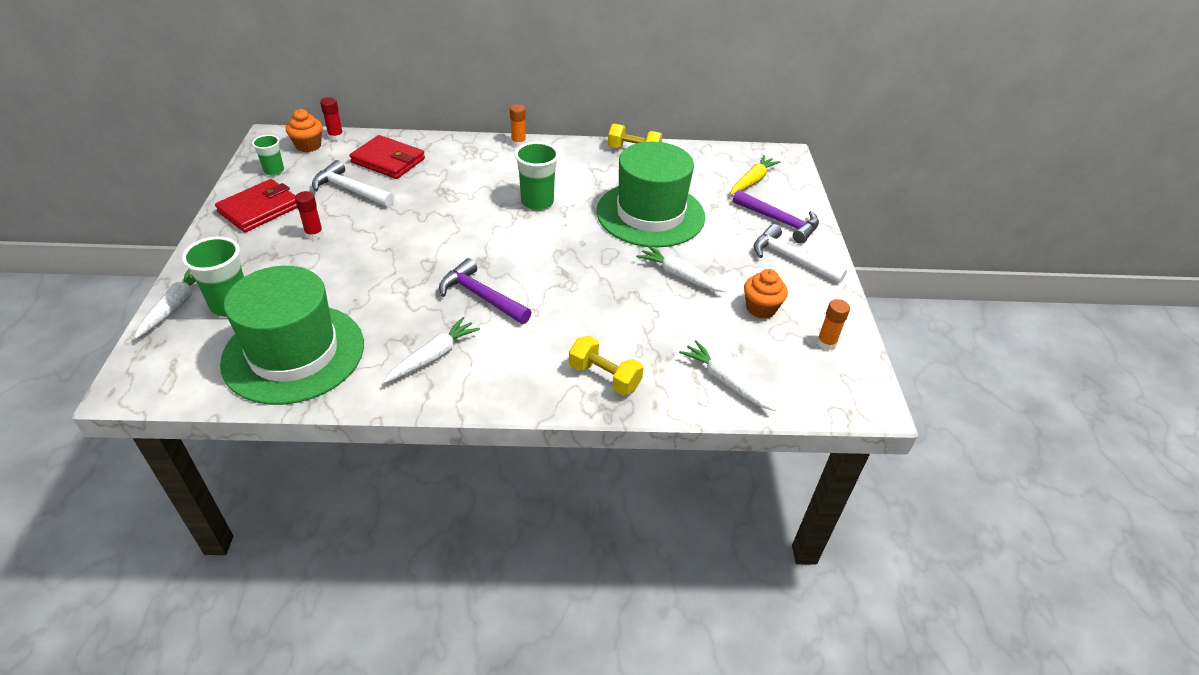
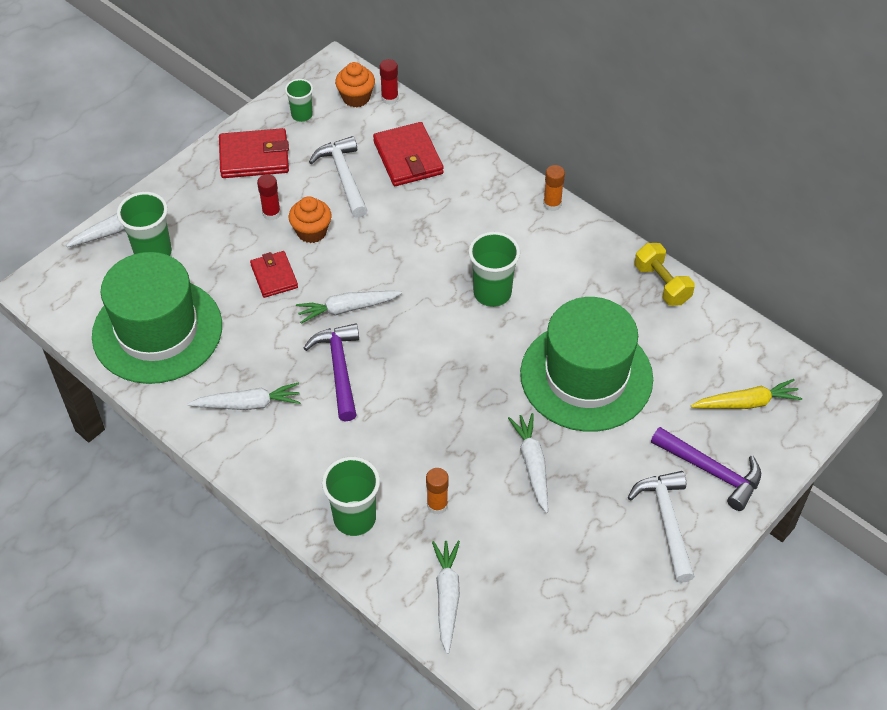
camera: 45 degrees right, 10 degrees up
(361, 269) = (274, 276): none -> red wallet
(444, 259) = (347, 309): none -> white carrot
(604, 377) = (354, 518): yellow dumbbell -> green cup
(761, 308) = (566, 552): orange cupcake -> orange cupcake (311, 232)
(779, 221) = (711, 471): purple hammer -> purple hammer turned 45 degrees counterclockwise
(826, 343) = (583, 630): orange glue stick -> orange glue stick (437, 505)

